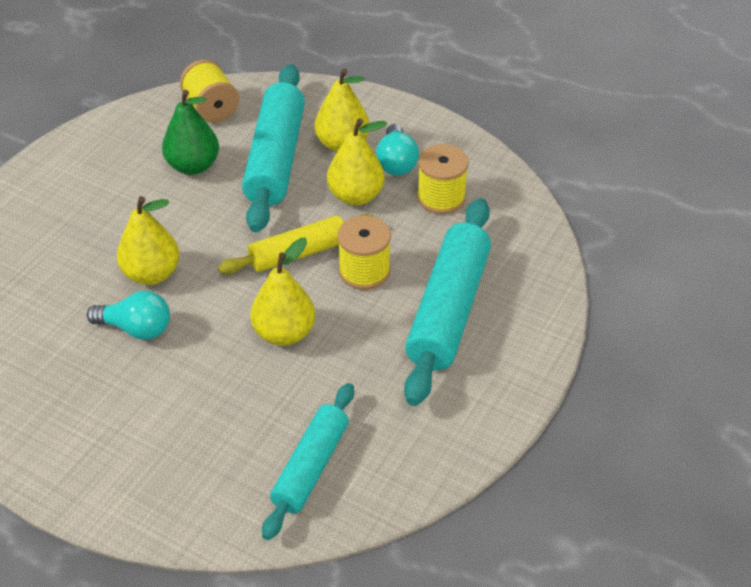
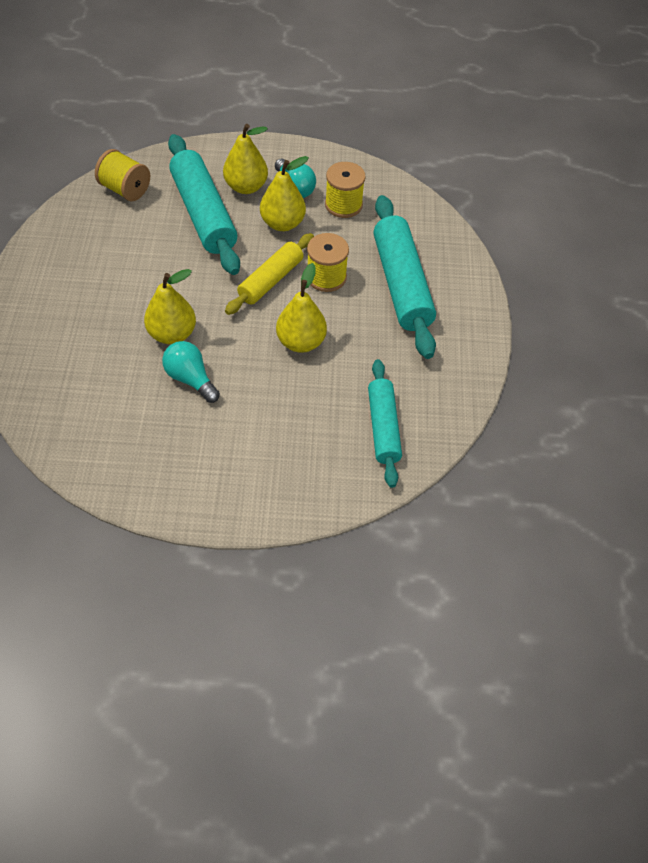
camera: 30 degrees left, 10 degrees up
(136, 328) = (190, 379): turquoise light bulb -> turquoise light bulb turned 120 degrees counterclockwise
(193, 166) = (144, 240): green pear -> none

